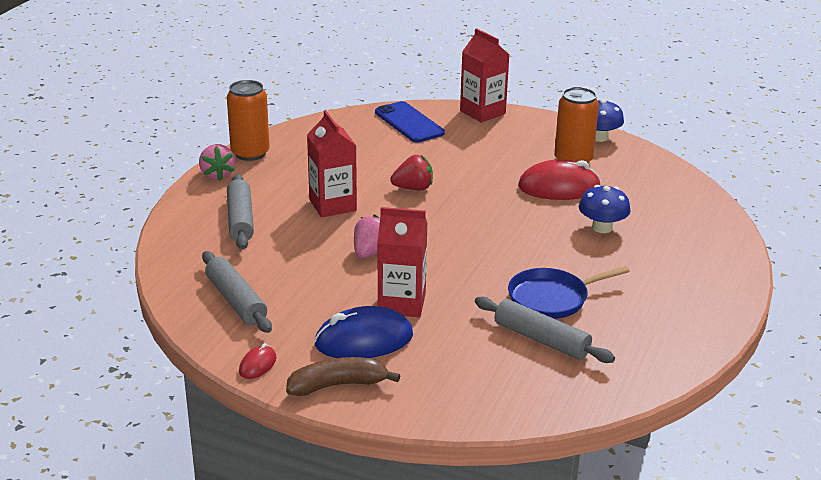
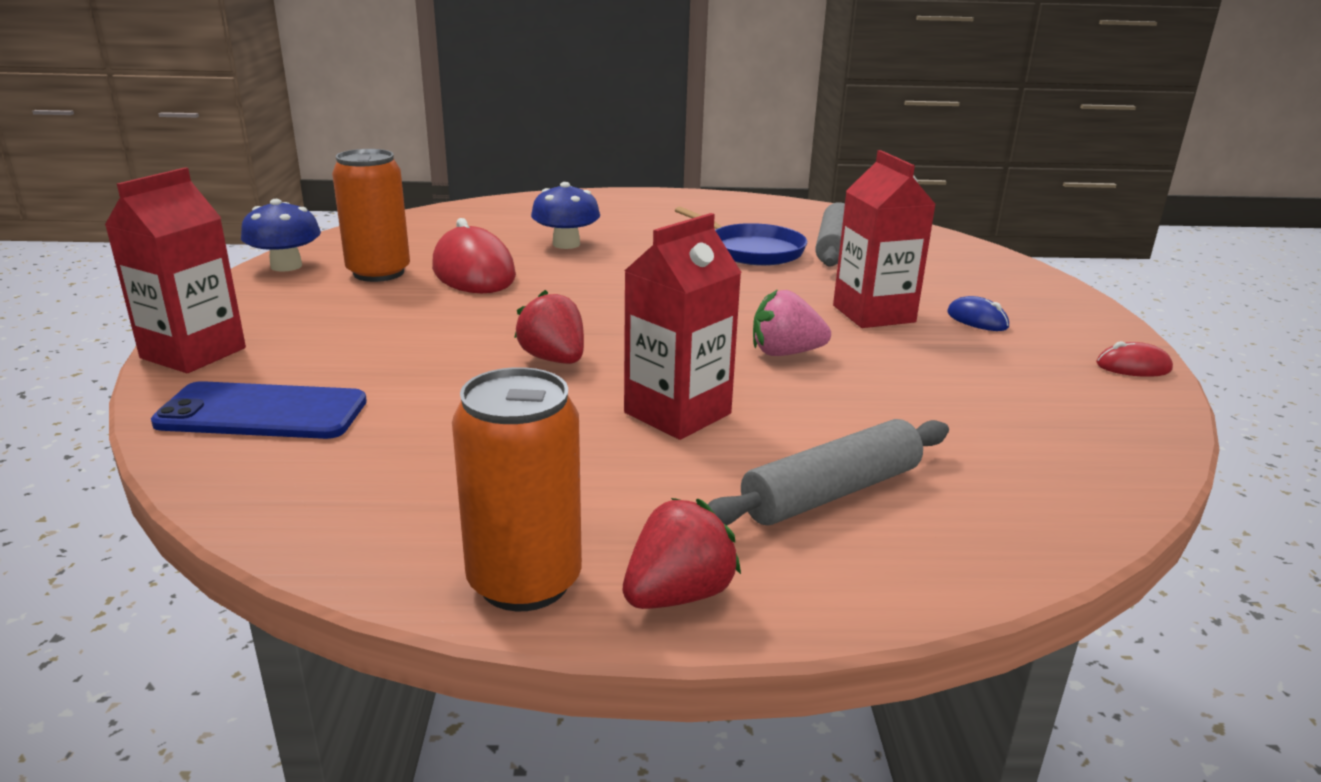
camera: 115 degrees left, 5 degrees down
(217, 175) = (678, 595): pink strawberry -> red strawberry
(236, 301) = (1049, 420): grey rolling pin -> none
(338, 385) = (1072, 317): brown banana -> none
(364, 340) = (977, 320): blue mouse -> blue mouse, size x0.48
(409, 123) = (262, 412): blue phone -> blue phone turned 60 degrees clockwise

